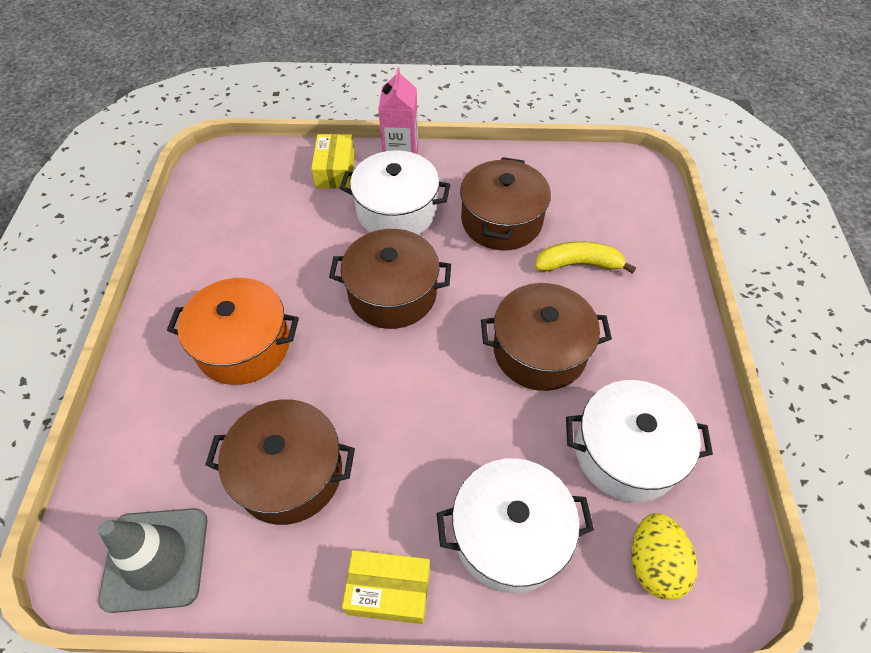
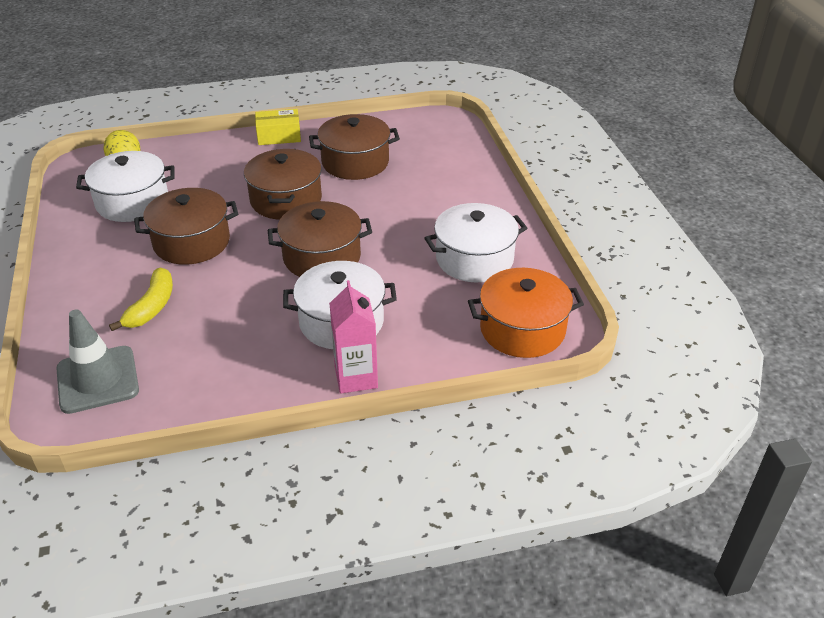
camera: 165 degrees right, 15 degrees down
(156, 559) = (411, 127): grey traffic cone -> grey traffic cone (97, 380)
(243, 345) = (425, 209): orange pot -> orange pot (522, 329)
(335, 171) = (425, 350): yellow box -> none
(501, 221) = (230, 332): brown pot -> brown pot (286, 200)
(509, 534) = (212, 161): white pot -> white pot (474, 259)
(578, 264) = (151, 307): yellow banana -> yellow banana turned 60 degrees counterclockwise

